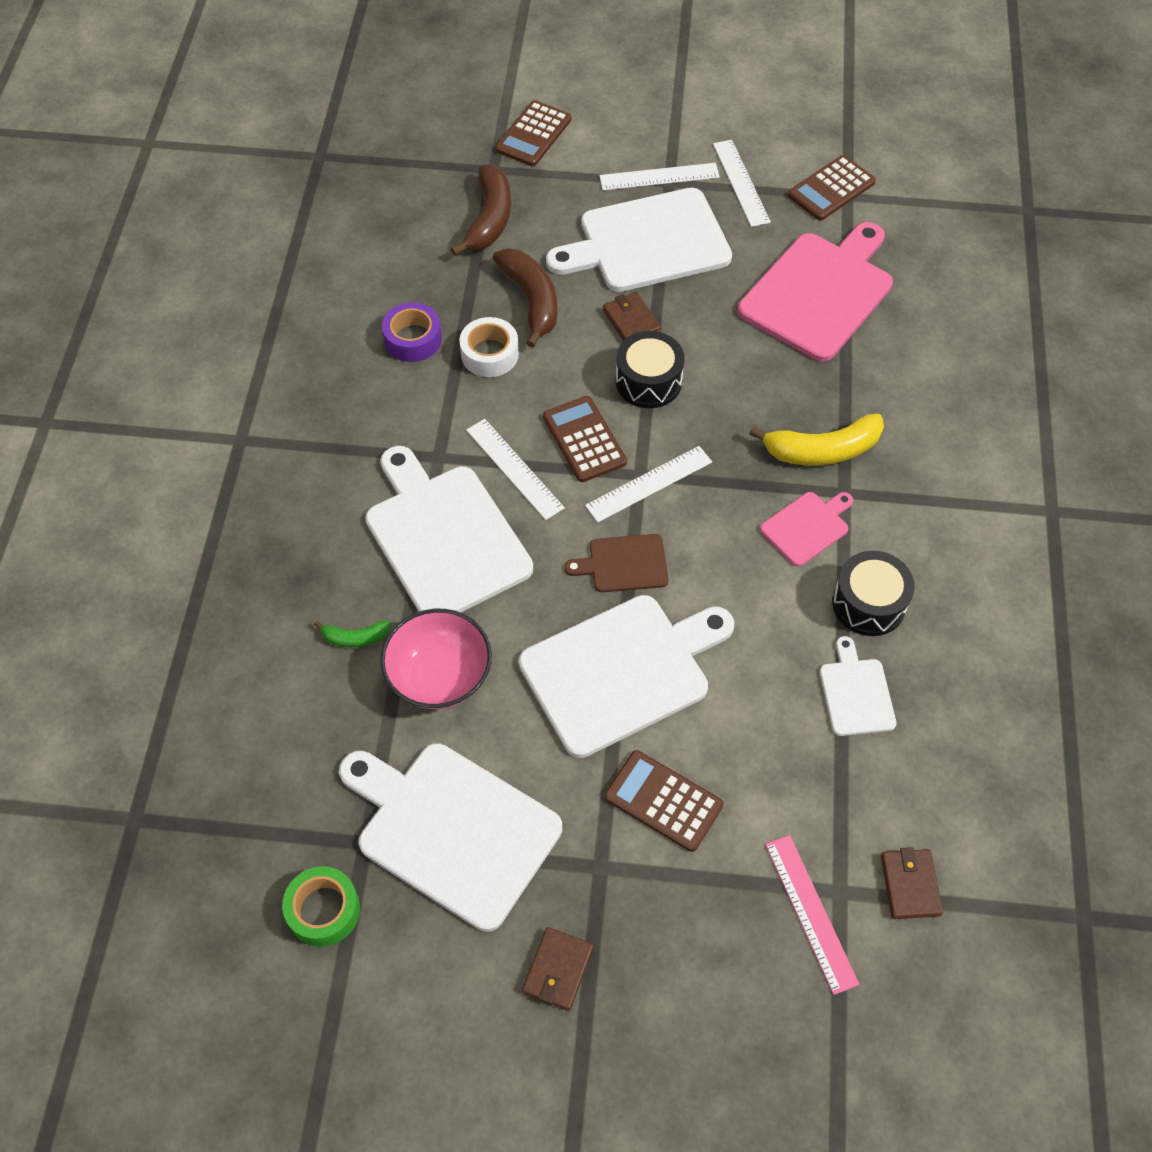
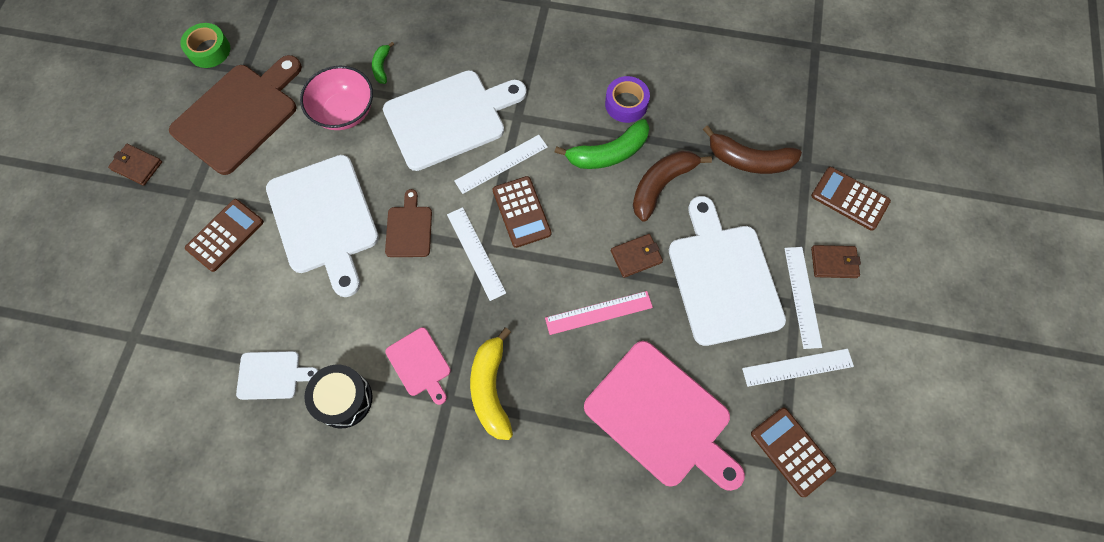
camera: 95 degrees right, 10 degrees up
(452, 830) = (239, 115): white cutting board -> brown cutting board
(489, 354) = (608, 153): white tape -> green banana
(531, 300) = (661, 185): brown banana -> brown banana turned 150 degrees clockwise
(584, 440) = (521, 212): brown calculator -> brown calculator turned 90 degrees clockwise
(648, 381) = (573, 263): black drum -> none
(811, 912) = (125, 316): pink ruler -> pink ruler (599, 313)
(910, 885) = (123, 385): brown wallet -> brown wallet (834, 263)

